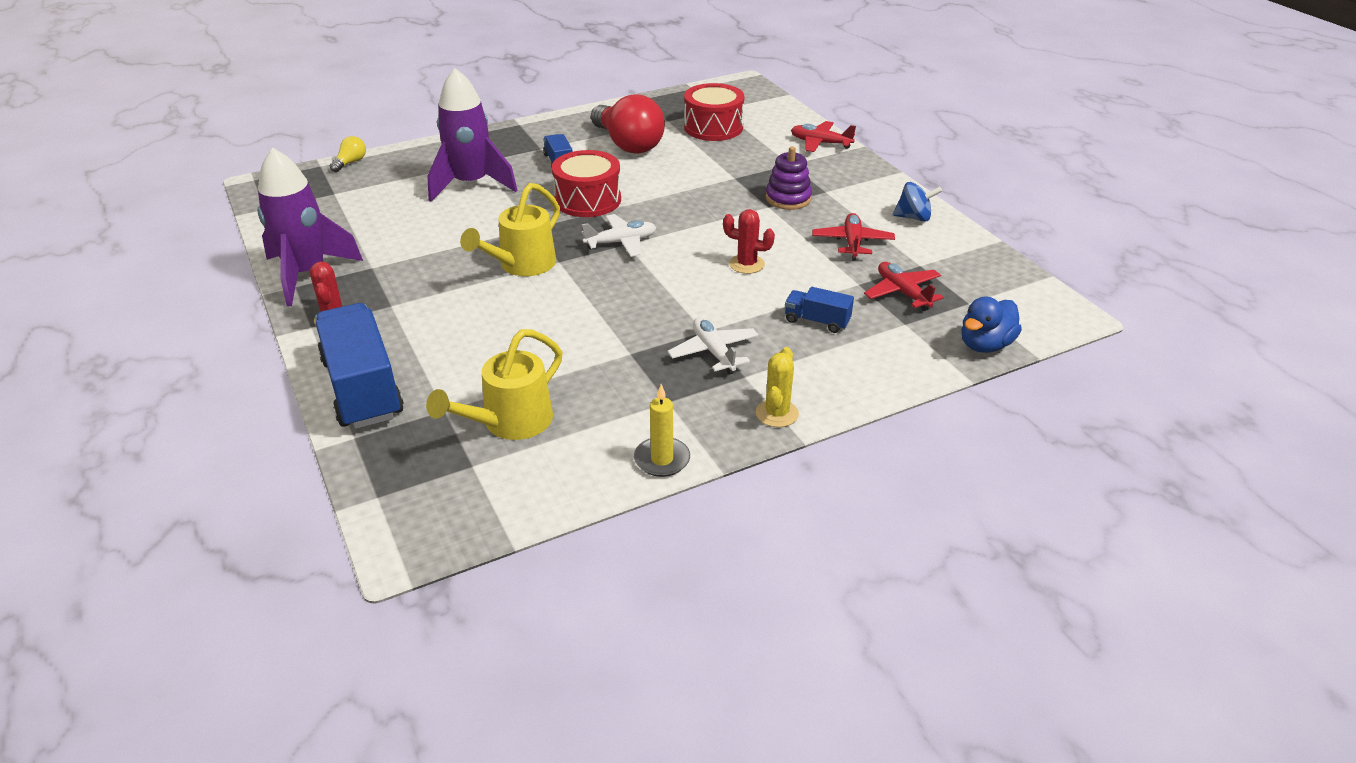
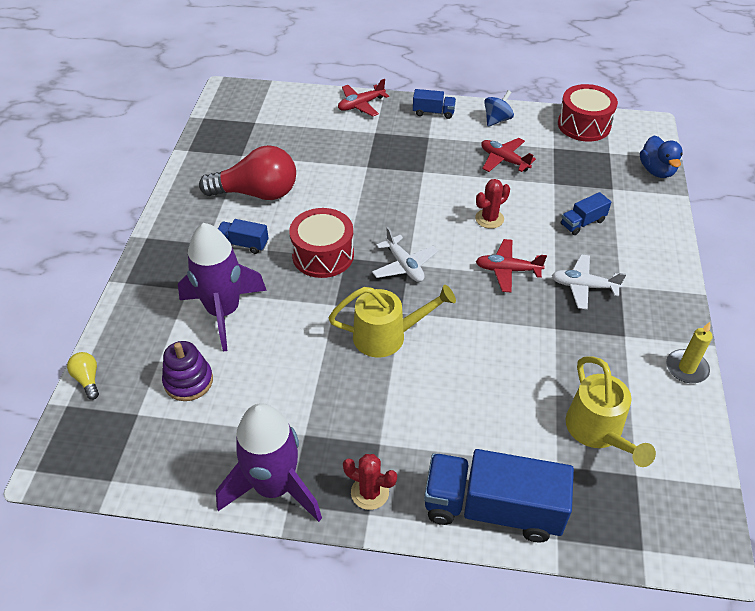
camera: 55 degrees left, 10 degrees up
(521, 265) = (388, 336): yellow watering can -> yellow watering can turned 75 degrees counterclockwise
(621, 242) = (404, 266): white plane -> white plane turned 135 degrees clockwise
(713, 127) = (280, 139): red drum -> red drum (584, 125)
(777, 413) = (670, 291): yellow cactus -> none
(788, 198) = (421, 157): purple stacking toy -> purple stacking toy (188, 381)
(868, 181) = (433, 112): none -> blue truck
(902, 292) = (578, 171): red plane -> red plane (507, 270)

